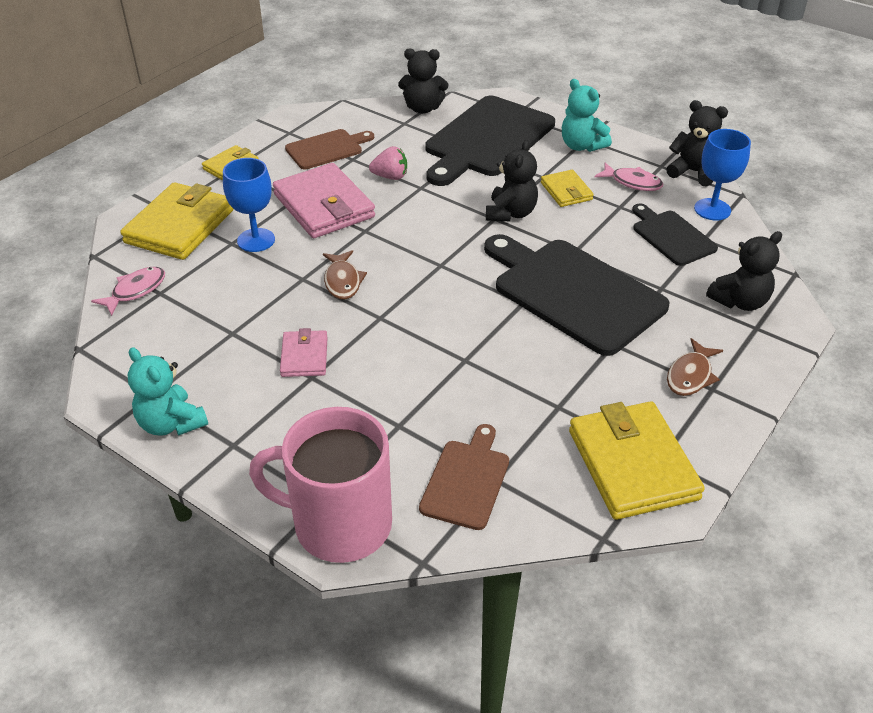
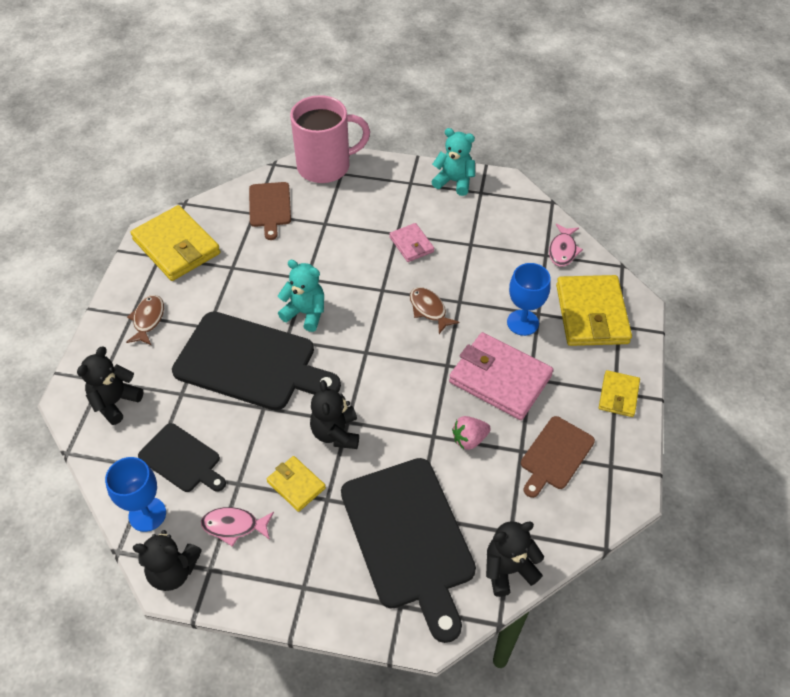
camera: 155 degrees right, 10 degrees up
(486, 140) = (409, 538): black cutting board -> black cutting board turned 150 degrees clockwise
(581, 146) = (304, 570): turquoise teddy bear -> turquoise teddy bear (305, 313)

